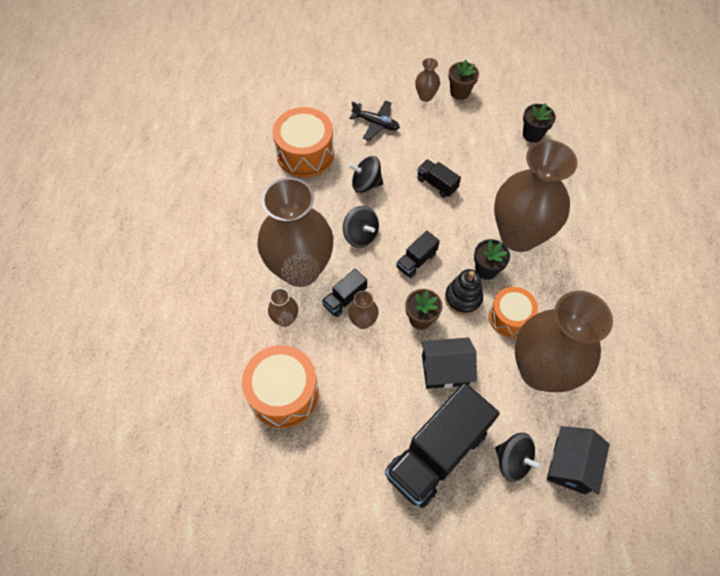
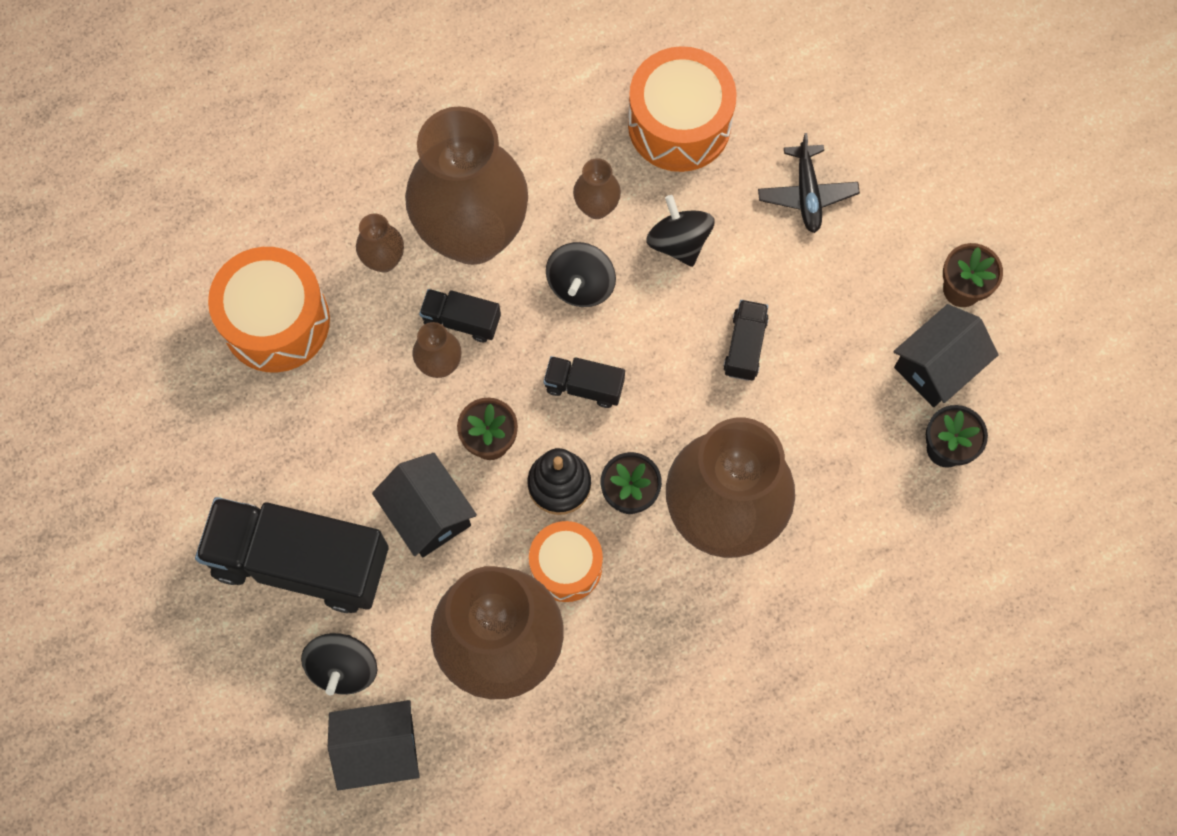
camera: 60 degrees right, 10 degrees up
(425, 96) = (916, 240): brown vase -> brown vase (596, 207)
(491, 118) = (937, 366): none -> black house

